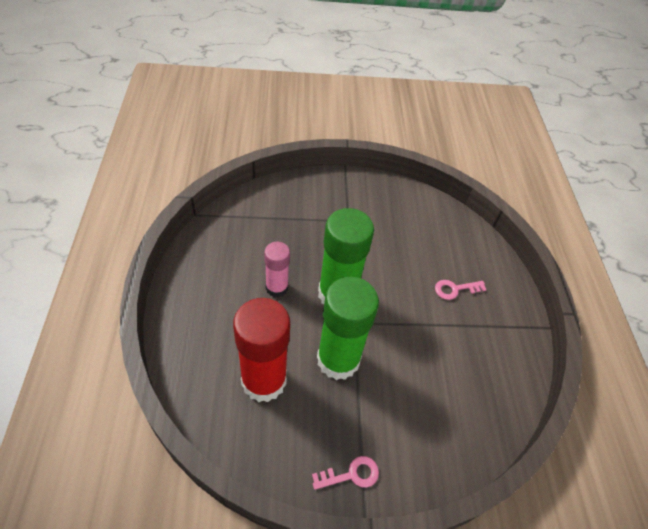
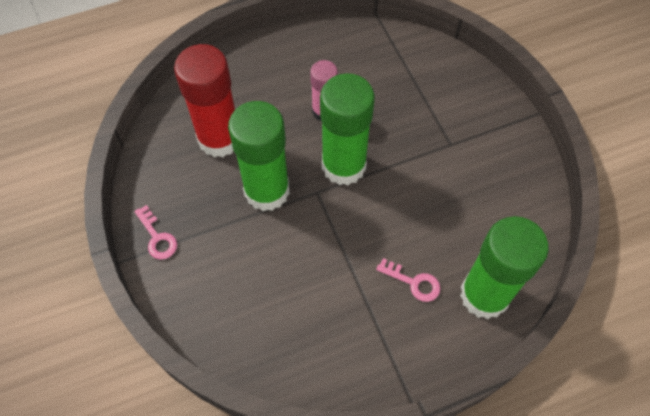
camera: 75 degrees right, 10 degrees up
(455, 289) = (413, 282): pink key -> pink key turned 150 degrees clockwise
(476, 253) = (484, 295): none -> green glue stick

